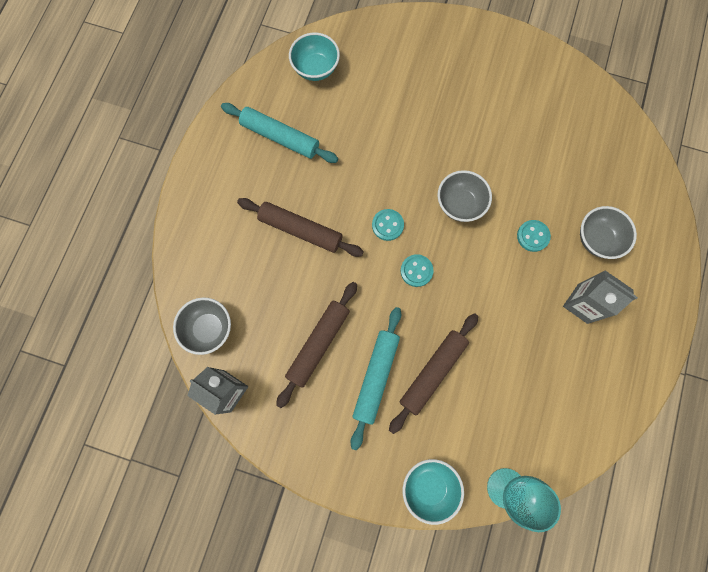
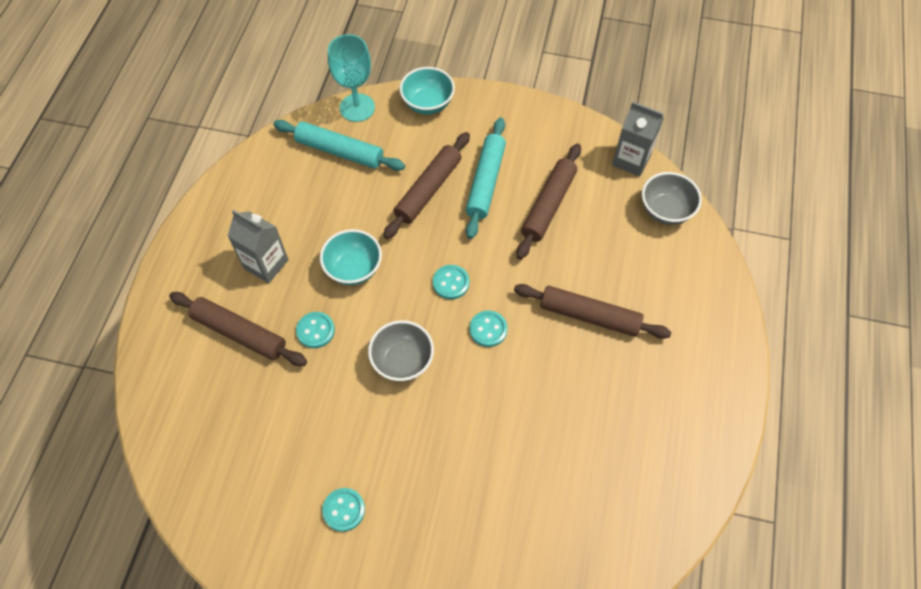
camera: 175 degrees right, 15 degrees down
(280, 137) = (639, 428): turquoise rolling pin -> turquoise rolling pin (340, 151)
(315, 69) = (612, 536): turquoise bowl -> turquoise bowl (353, 269)
(503, 99) = (344, 510): none -> turquoise button
(597, 239) = (239, 333): grey bowl -> brown rolling pin

